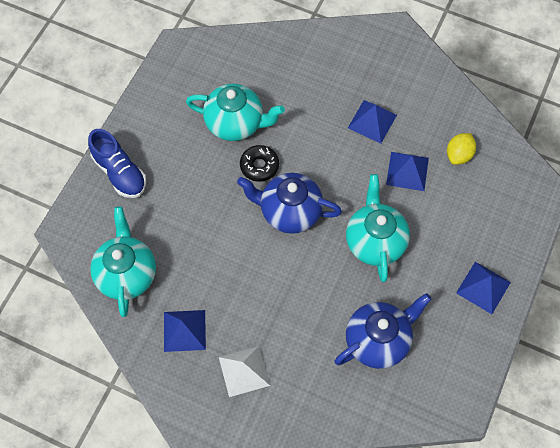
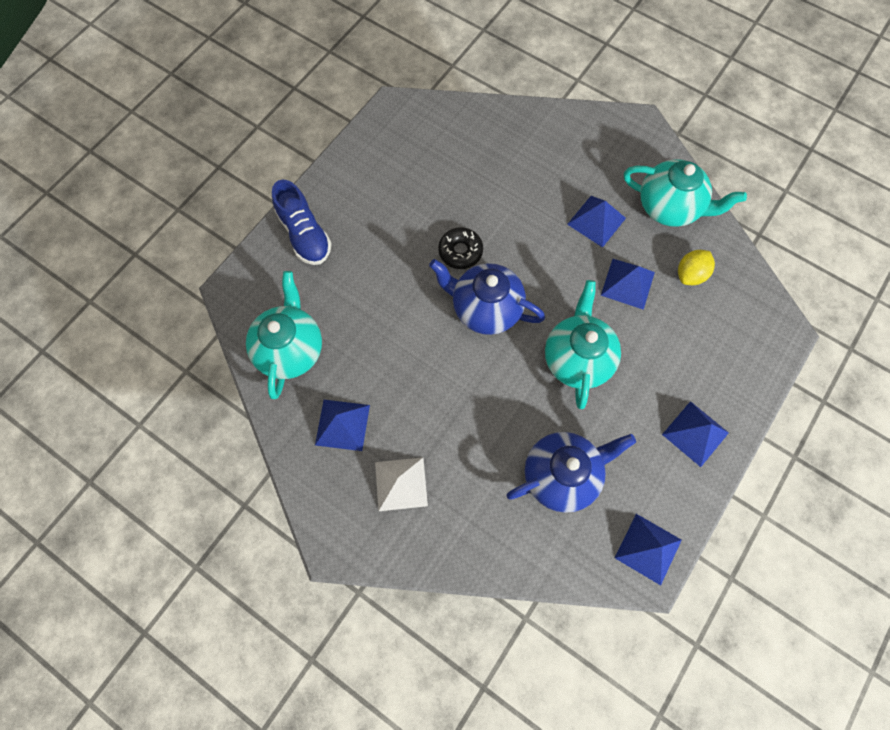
camera: 10 degrees right, 5 degrees up
(235, 123) = (442, 200): turquoise teapot -> turquoise teapot (669, 207)
(459, 388) = (648, 548): none -> blue pyramid

